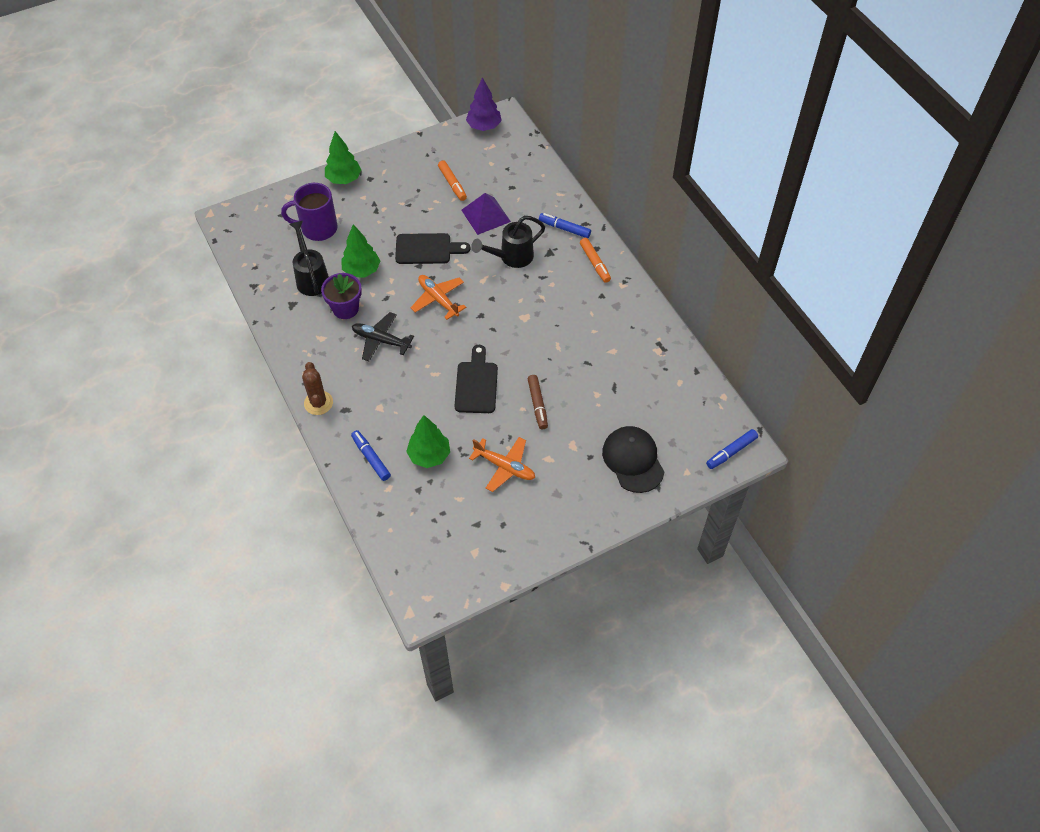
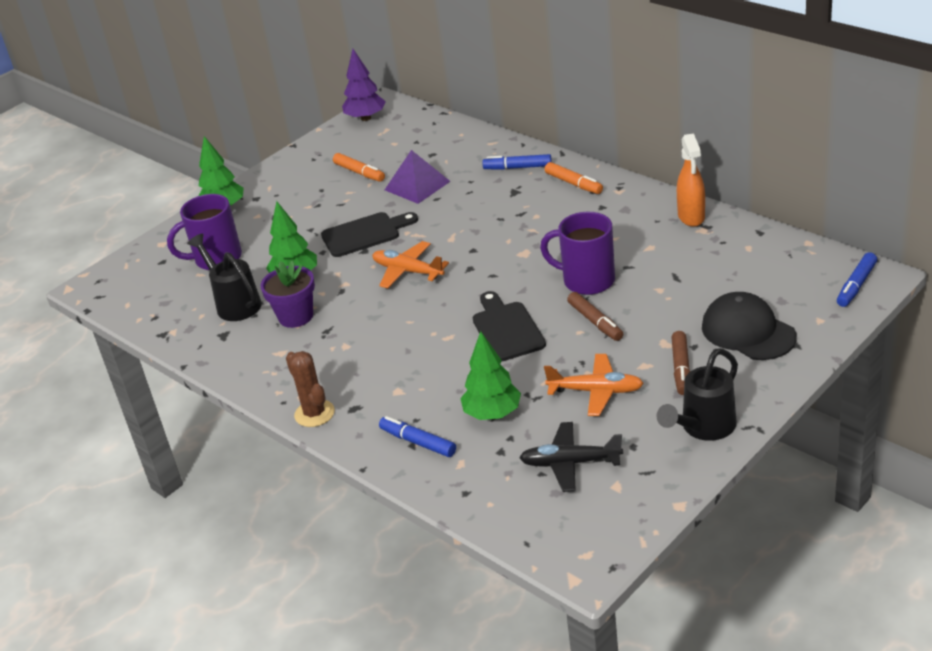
camera: 15 degrees left, 20 degrees down
(381, 340) = (359, 330): black plane -> black plane (570, 463)
(511, 257) = (472, 209): black watering can -> black watering can (703, 428)
(552, 363) = (587, 280): none -> purple mug
(570, 472) = (681, 368): none -> brown marker
(657, 334) = (691, 217): none -> orange spray bottle

